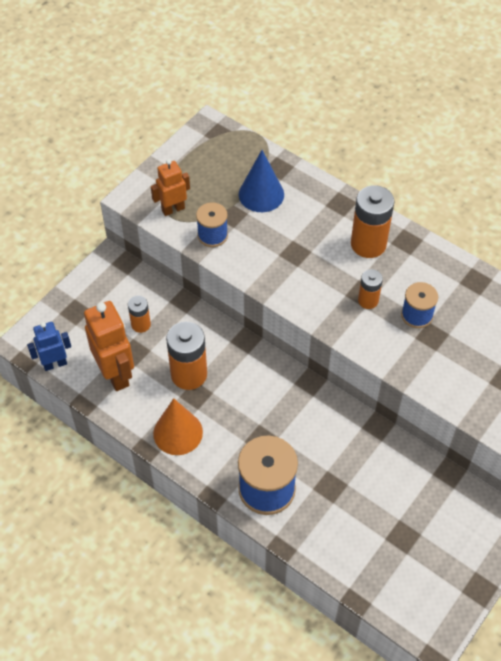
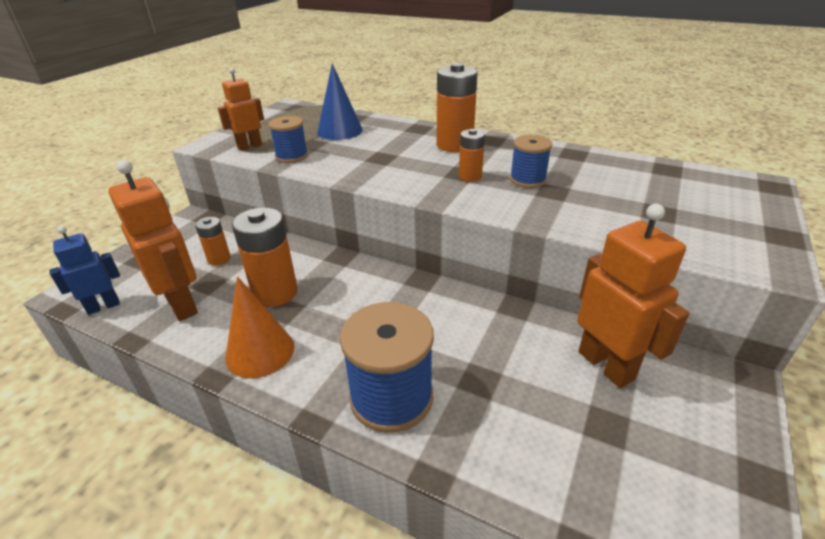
camera: 10 degrees left, 20 degrees down
(424, 492) = (606, 365): none -> orange robot

